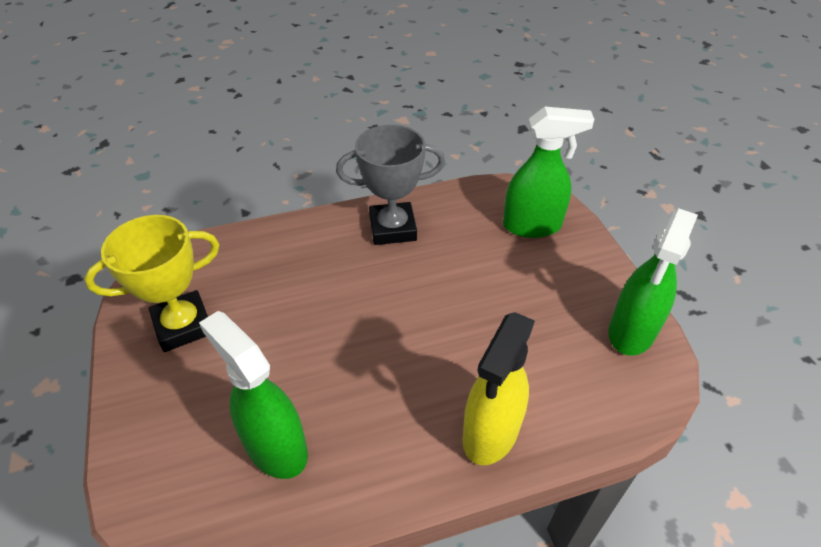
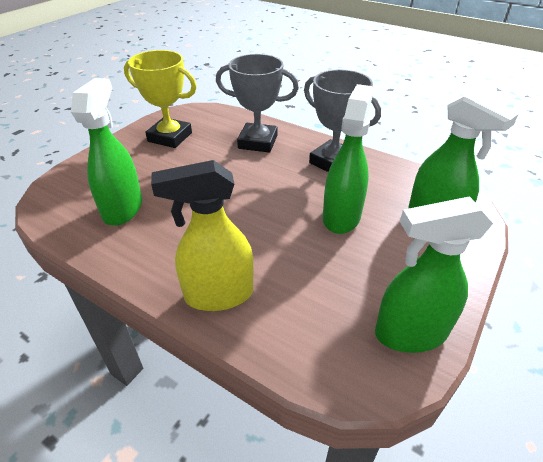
camera: 50 degrees right, 5 degrees down
(292, 258) = (257, 142): none -> grey trophy
(473, 278) = (341, 217): none -> green spray bottle

